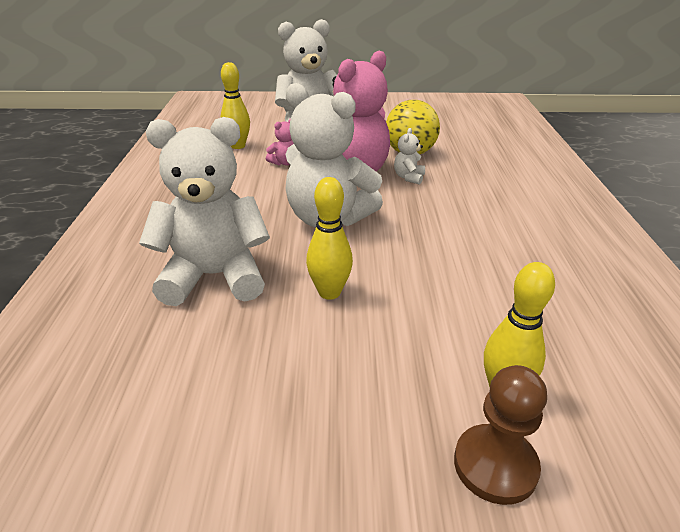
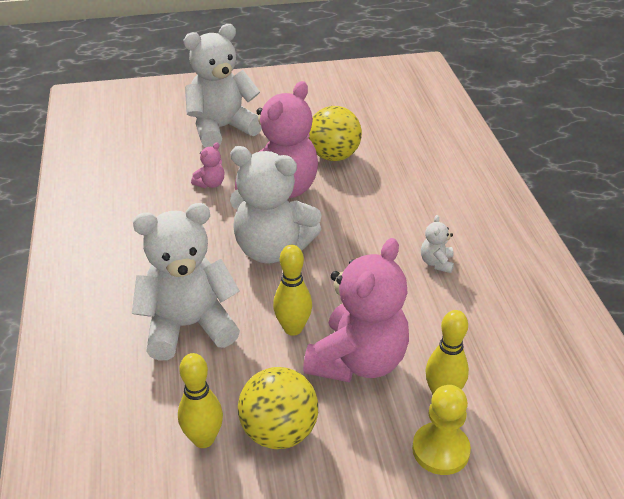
camera: 10 degrees left, 5 degrees up
(238, 146) = (154, 165): yellow bowling pin -> yellow bowling pin (203, 439)
(278, 406) = (279, 432): none -> yellow ball
(398, 336) = (358, 361): none -> pink teddy bear
(409, 177) = (338, 189): white teddy bear -> white teddy bear (436, 263)
(495, 465) = (440, 450): brown pawn -> yellow pawn

